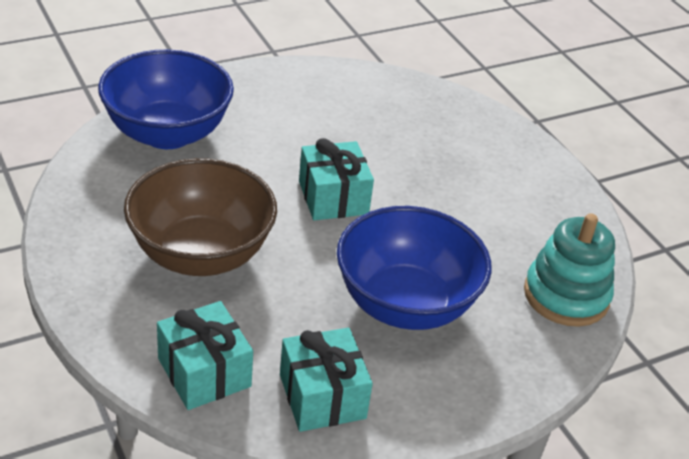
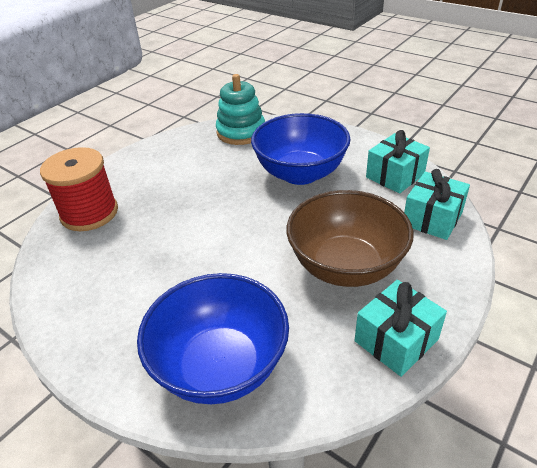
camera: 110 degrees left, 0 degrees up
(333, 197) = (228, 233): turquoise gift -> turquoise gift (396, 340)
(453, 120) = (89, 213): none -> red spool

